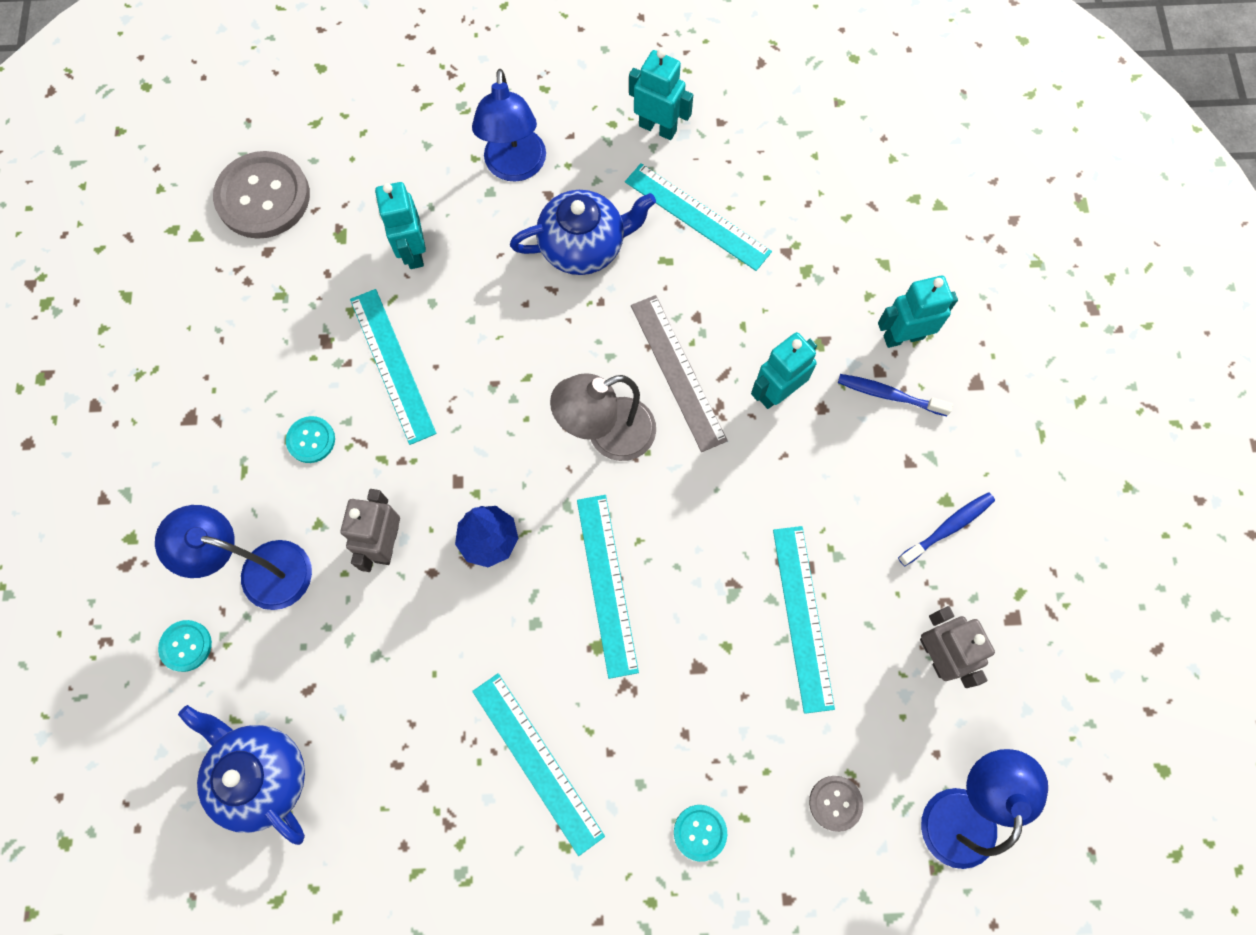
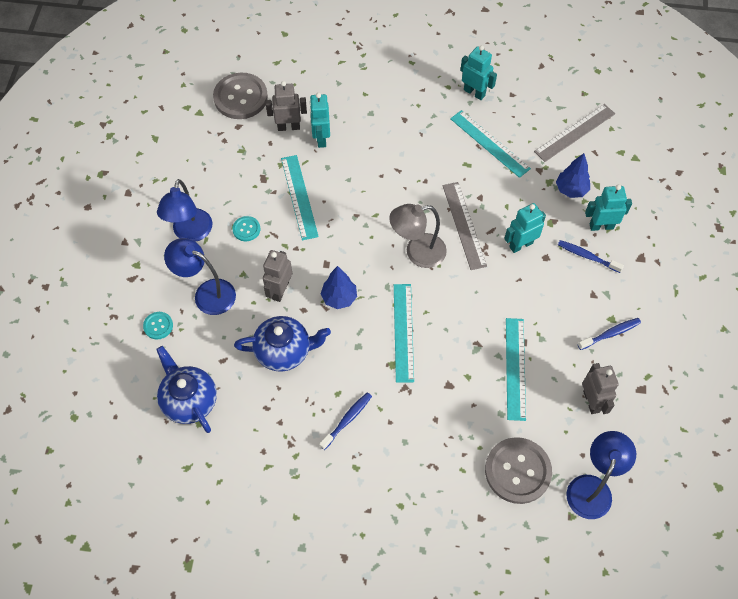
camera: 10 degrees right, 10 degrees down
(354, 239) = (288, 127): none -> grey robot
(515, 167) = (387, 102): blue lamp -> blue lamp (190, 233)
(537, 762) = (347, 420): turquoise ruler -> blue toothbrush
(583, 246) = (420, 150): blue teapot -> blue teapot (284, 351)
(700, 832) = (435, 473): turquoise button -> none
(834, 175) = (574, 132): none -> grey ruler
(835, 803) = (517, 471): grey button -> grey button, size x2.10
(844, 279) = (571, 190): none -> blue tree

